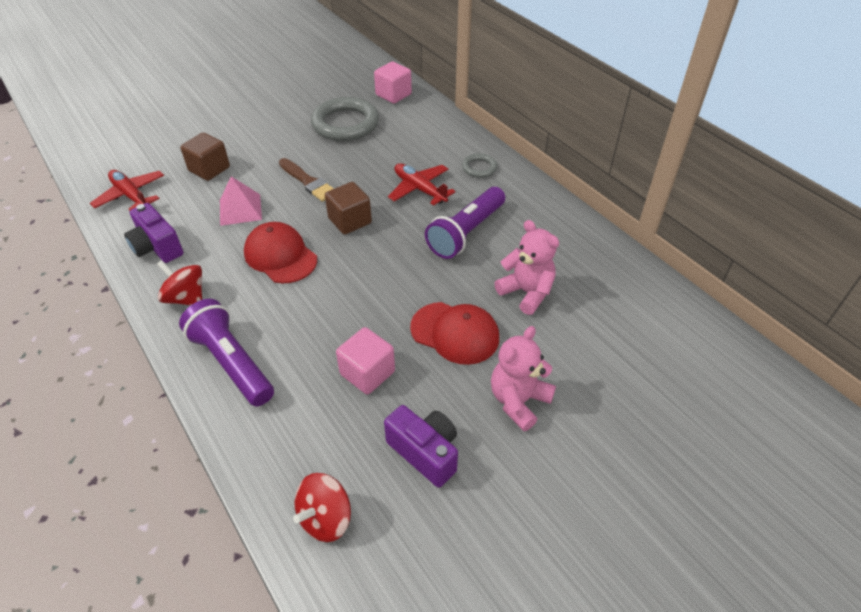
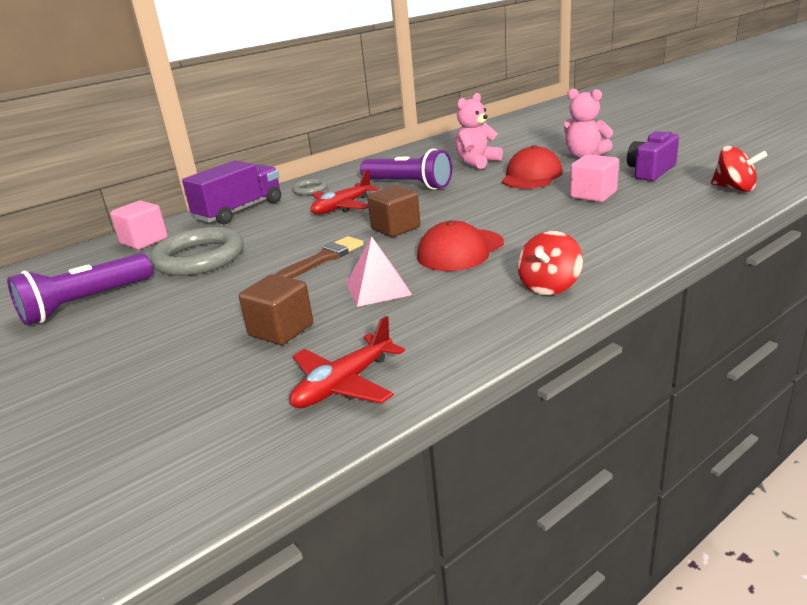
camera: 90 degrees left, 20 degrees down
(157, 247) = (465, 328): purple camera -> none
(232, 362) = (623, 244): purple flashlight -> purple flashlight (85, 303)
(439, 132) = (239, 211): none -> purple truck

